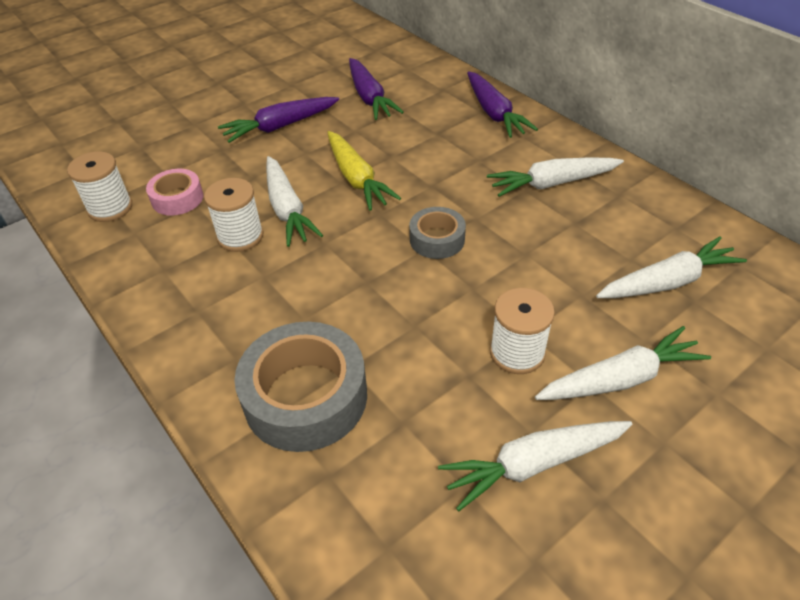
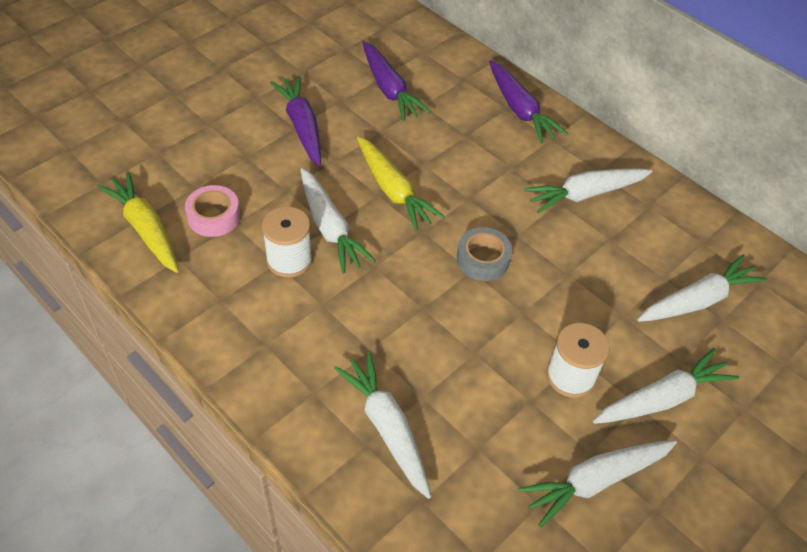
camera: 10 degrees left, 5 degrees up
(110, 208) = (146, 229): white spool -> yellow carrot
(280, 126) = (302, 126): purple carrot -> purple carrot turned 105 degrees clockwise
(305, 397) = (387, 427): grey tape -> white carrot

